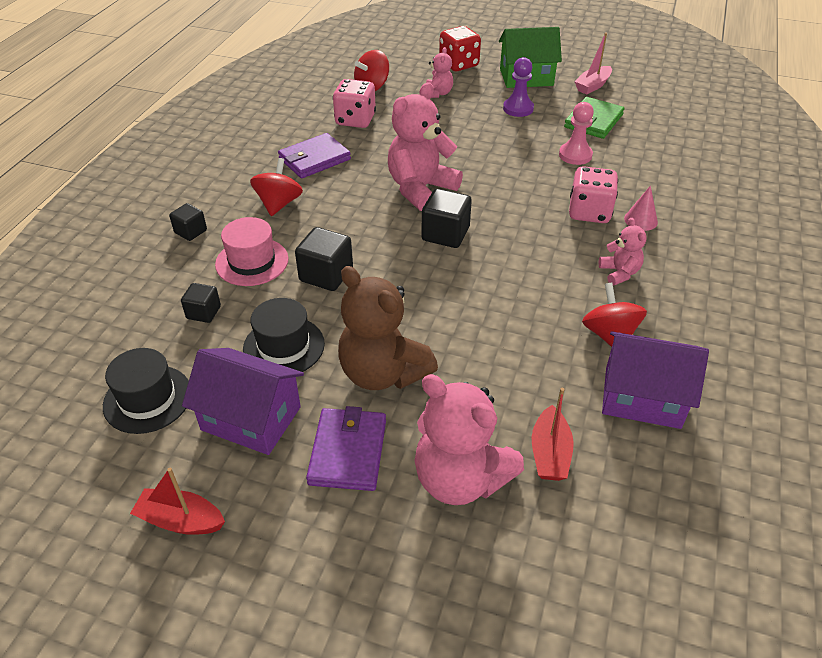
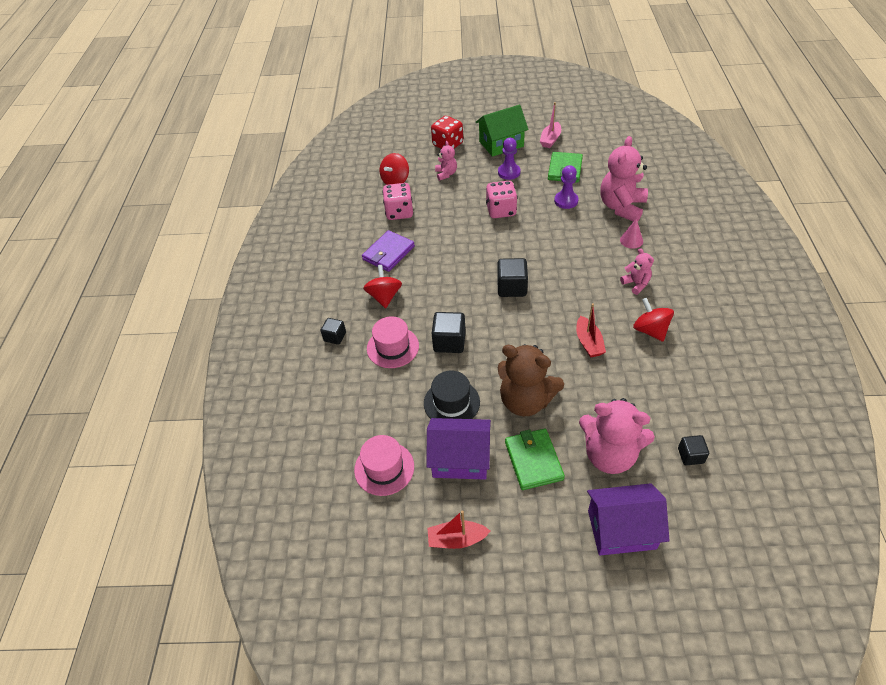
camera: 15 degrees left, 5 degrees up
(147, 399) = (384, 468): black hat -> pink hat
(203, 312) = (383, 395): black cube -> black cube (690, 455)
(348, 452) = (533, 460): purple wallet -> green wallet
(420, 189) = (476, 257): pink teddy bear -> pink teddy bear (621, 207)
(549, 453) = (653, 421): red boat -> red boat (588, 342)
(575, 155) = (566, 201): pink pawn -> purple pawn
(589, 212) = (596, 244): pink dice -> pink dice (501, 210)
(642, 397) = (688, 367): purple house -> purple house (621, 529)

